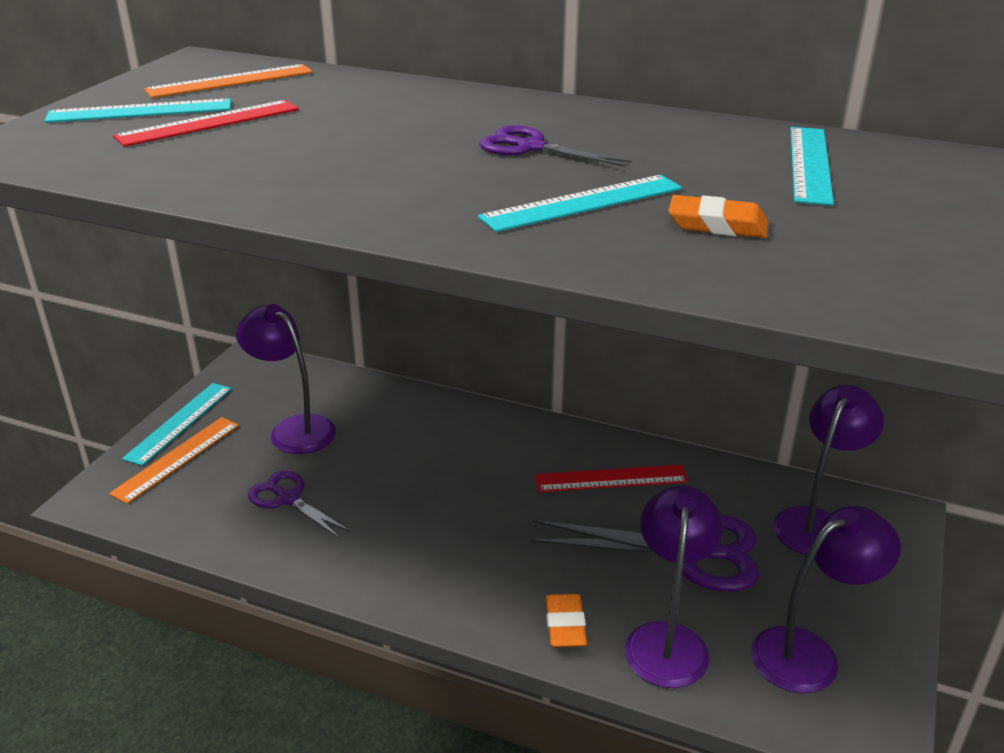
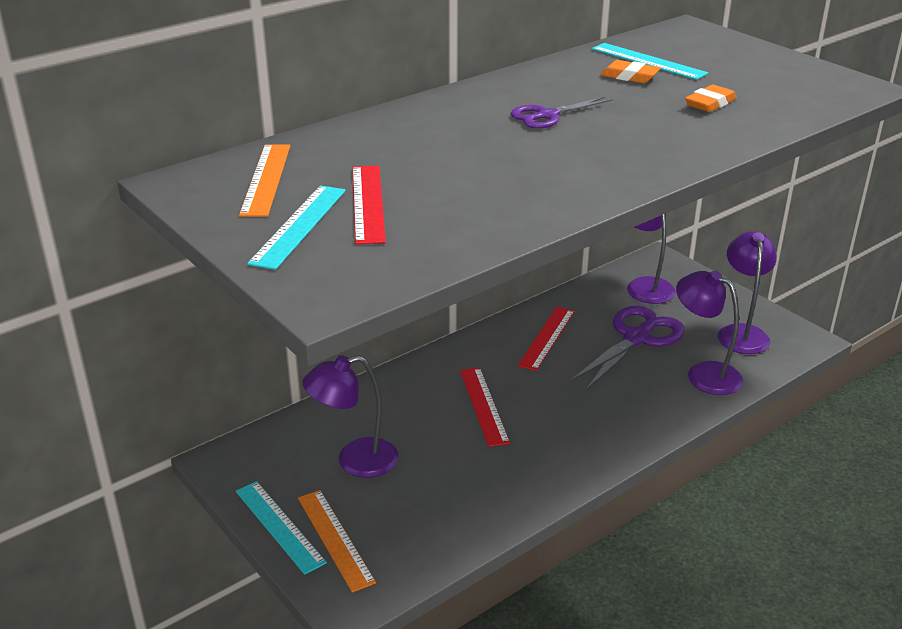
camera: 60 degrees left, 0 degrees up
(288, 498) = (446, 488): purple scissors -> none
(442, 476) = (484, 405): none -> red ruler
(565, 625) = (669, 405): orange eraser -> orange eraser (629, 76)
(582, 203) = (651, 124): turquoise ruler -> none

